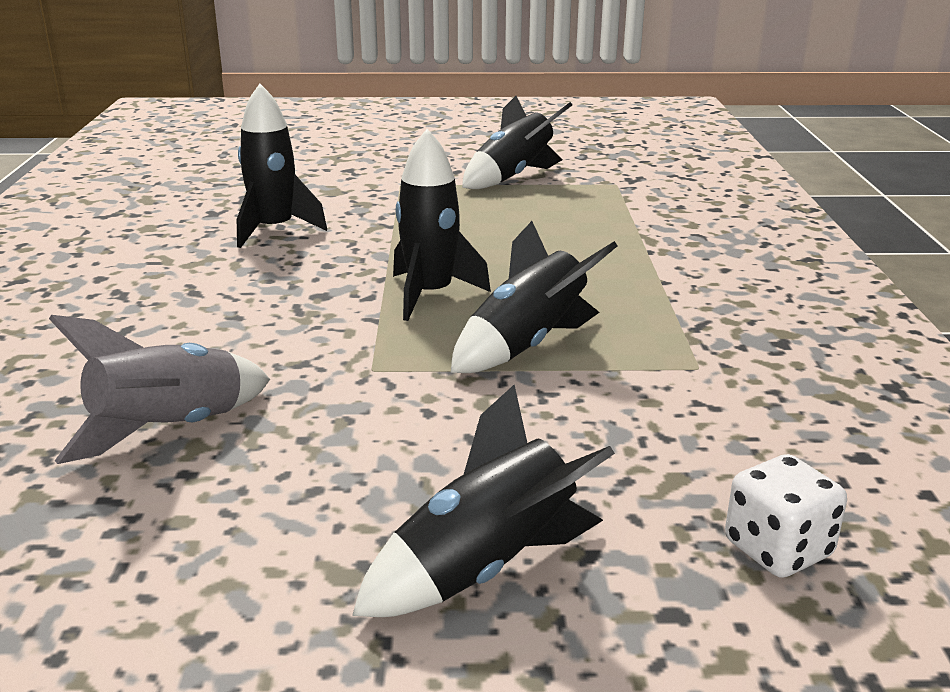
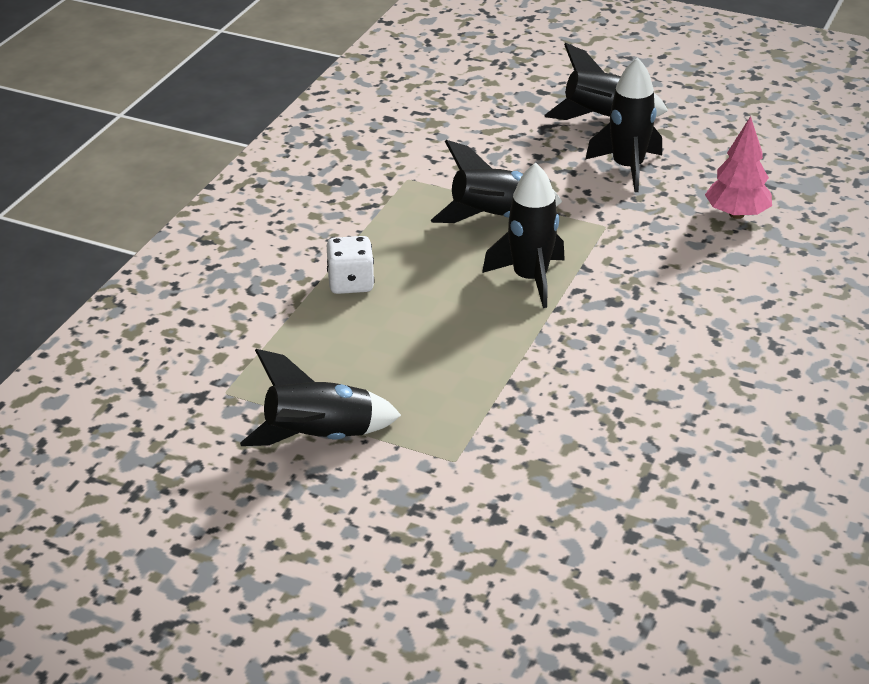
camera: 155 degrees left, 10 degrees up
(171, 430) = (736, 214): grey rocket -> pink tree
(274, 230) = (626, 404): black rocket -> black rocket (627, 168)
(777, 549) = (477, 98): white dice -> white dice (350, 283)

